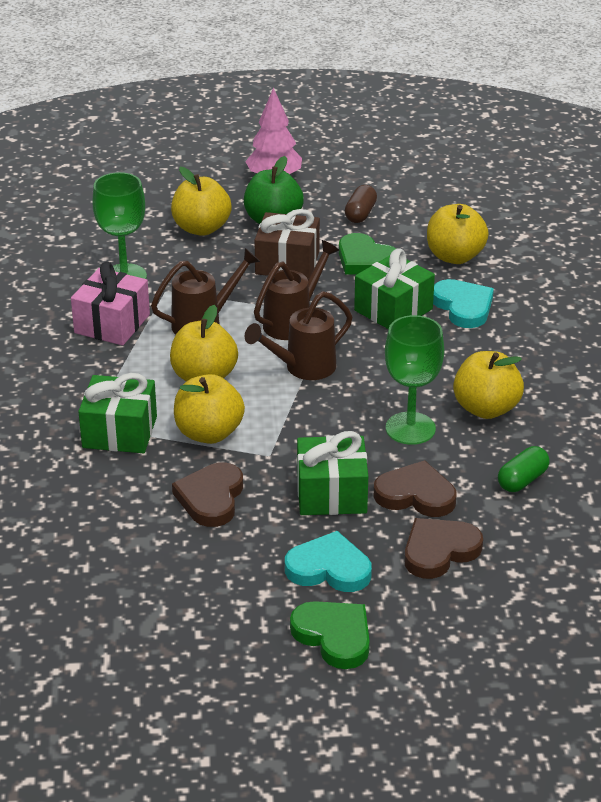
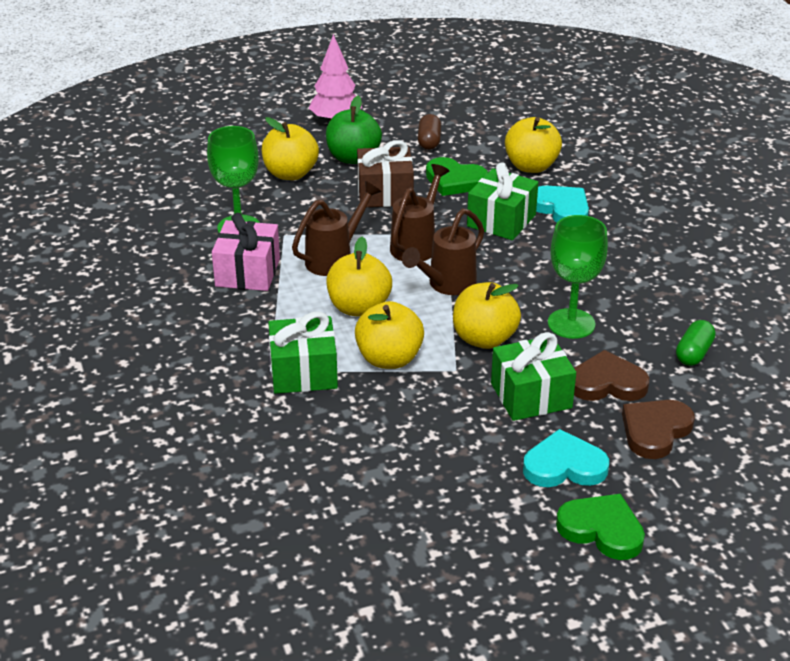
camera: 15 degrees left, 0 degrees up
(211, 498) = (421, 420): brown heart -> none
(486, 408) = (628, 295): yellow apple -> yellow apple (484, 339)

